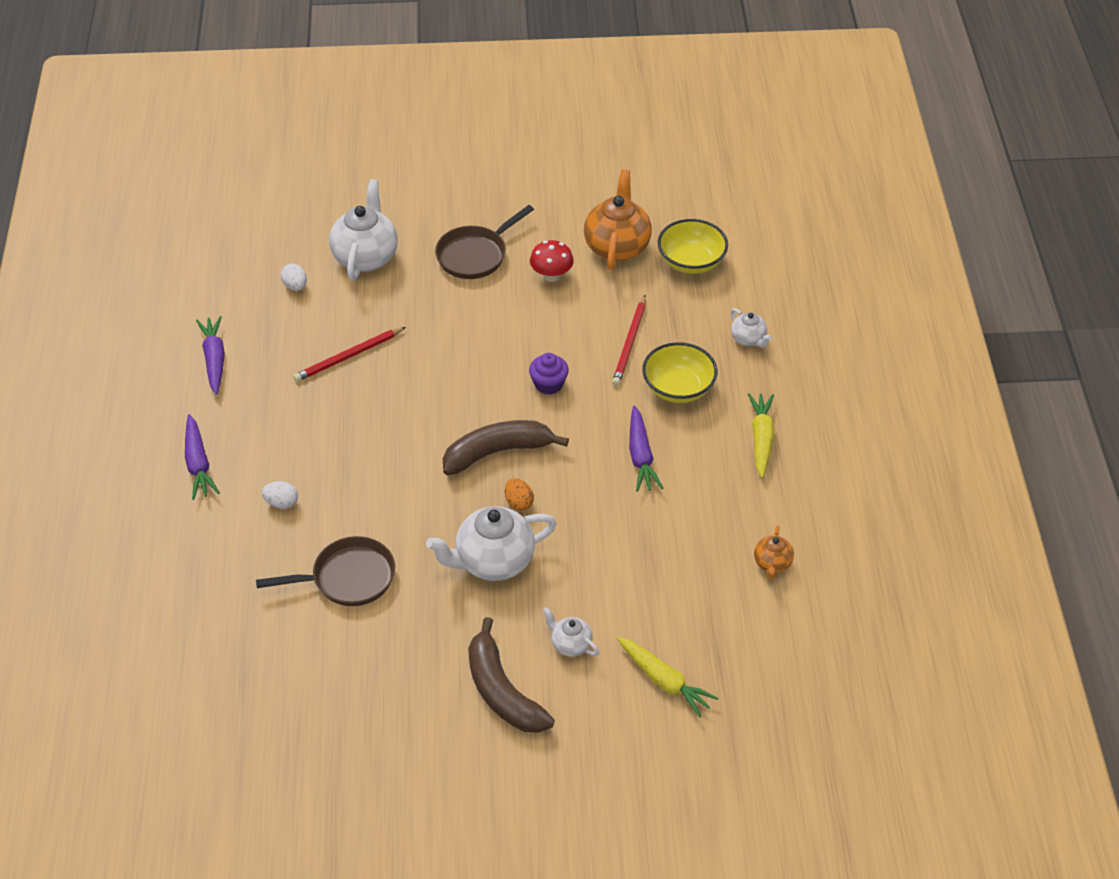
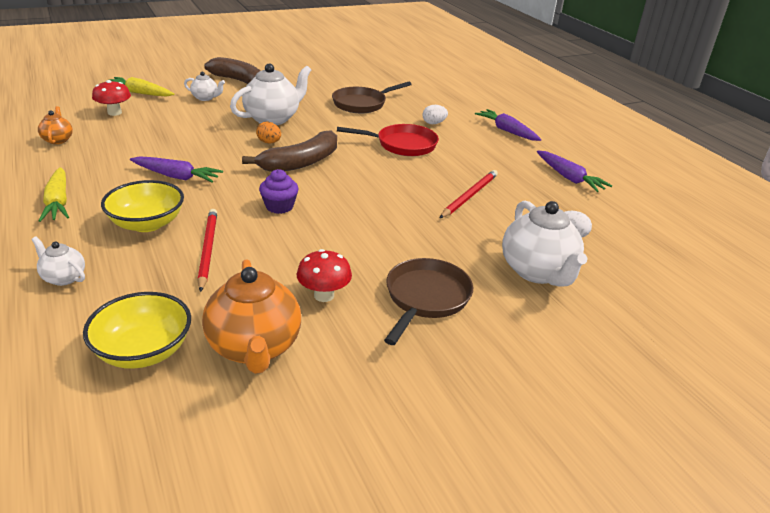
camera: 155 degrees right, 15 degrees down
(358, 462) = (402, 145): none -> red pan
(641, 456) = (176, 176): purple carrot -> purple carrot turned 135 degrees clockwise
(703, 623) = (114, 113): none -> red mushroom

